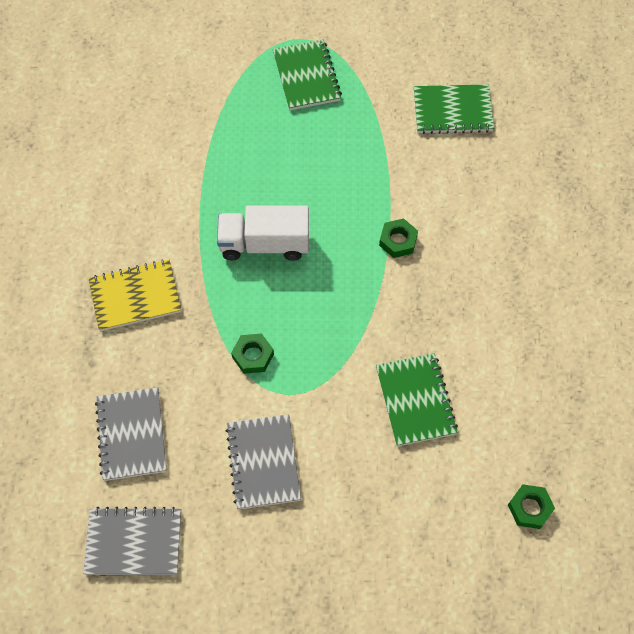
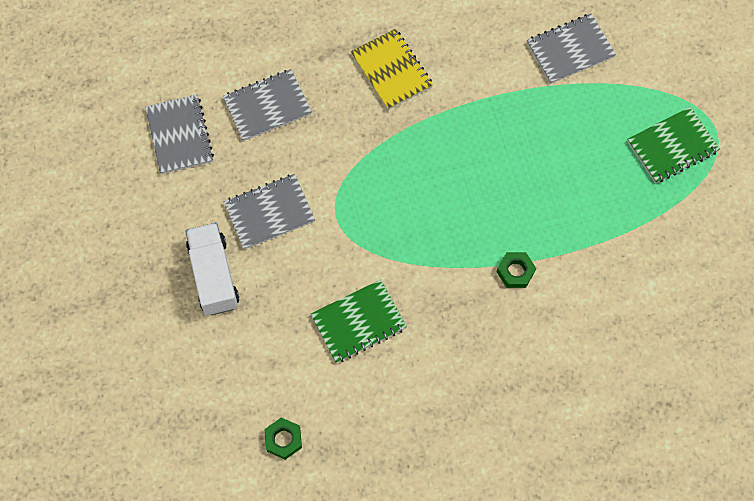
camera: 75 degrees right, 5 degrees up
(174, 129) = (570, 50): none -> grey notebook
(253, 356) = (363, 178): green nut -> none
(264, 244) = (475, 158): white truck -> white truck (214, 276)
(452, 111) = (681, 290): green notebook -> none

